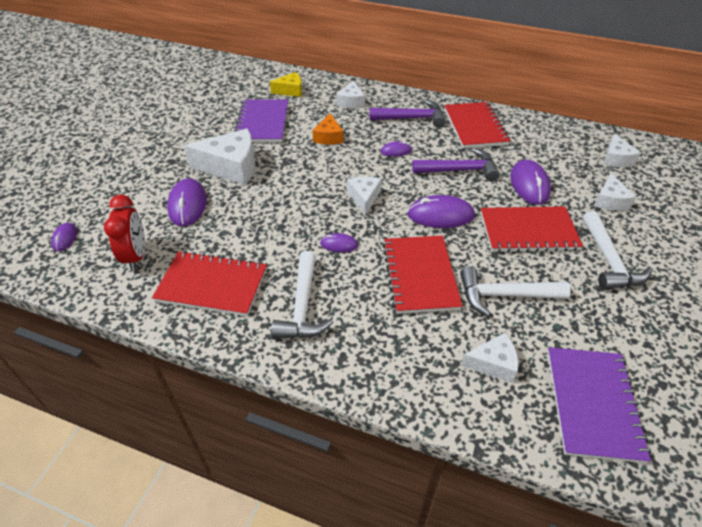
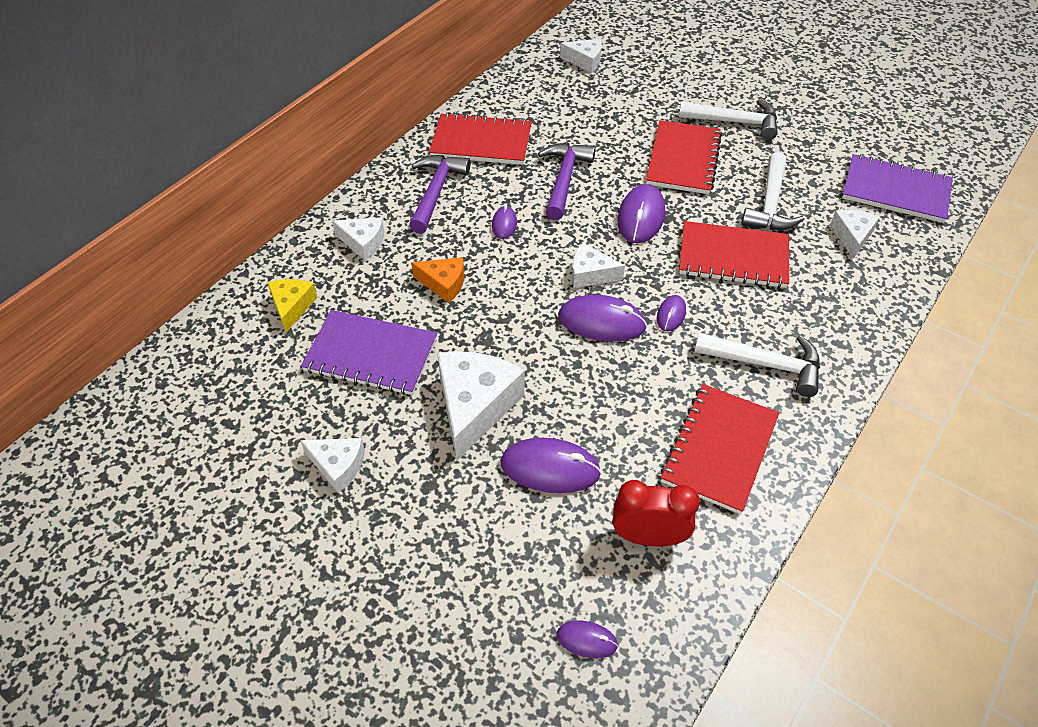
camera: 75 degrees left, 5 degrees up
(529, 184) = (608, 134): purple mouse -> purple mouse (601, 322)
(609, 201) = (650, 90): white cheese -> white cheese (338, 466)

